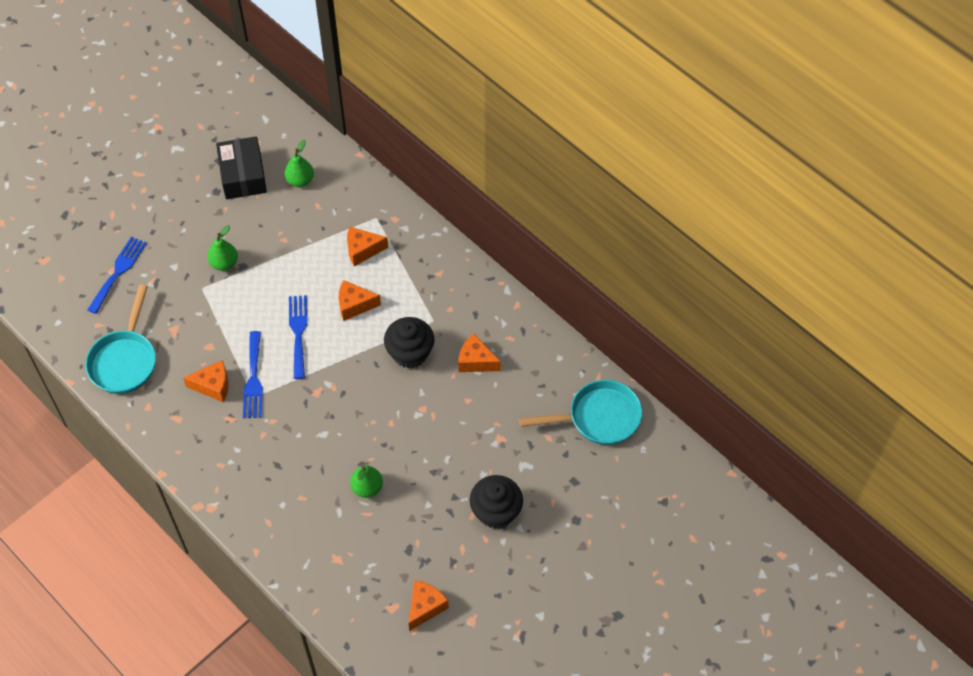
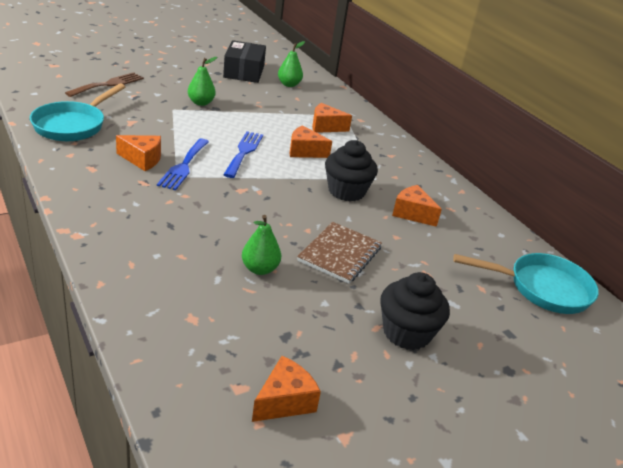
camera: 10 degrees right, 25 degrees down
(118, 272) = (108, 84): blue fork -> brown fork
(425, 443) = (340, 254): none -> brown notebook

